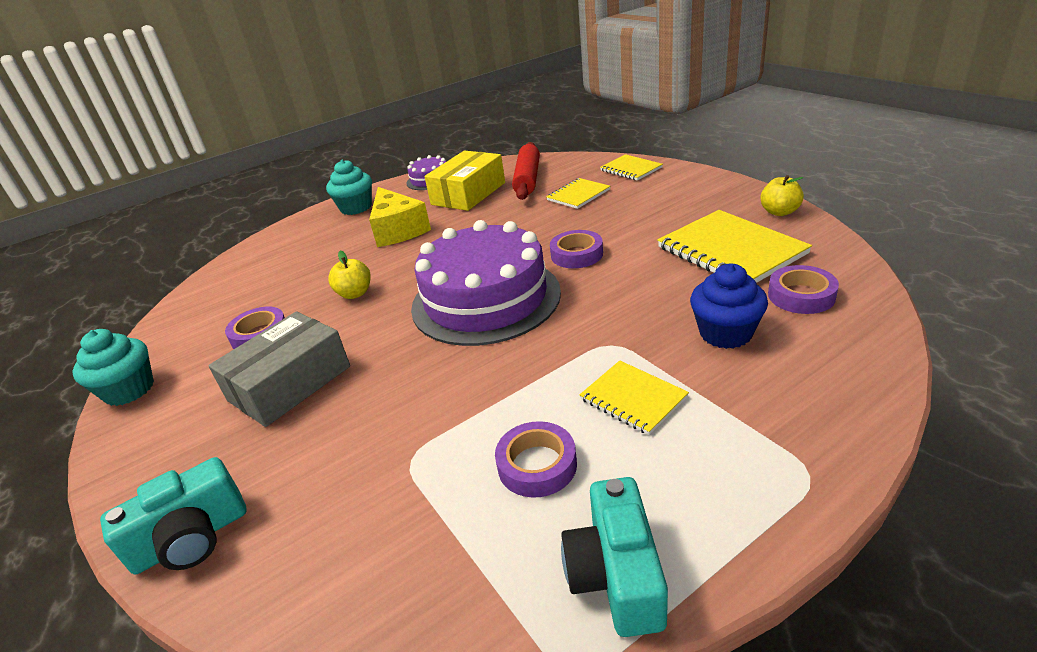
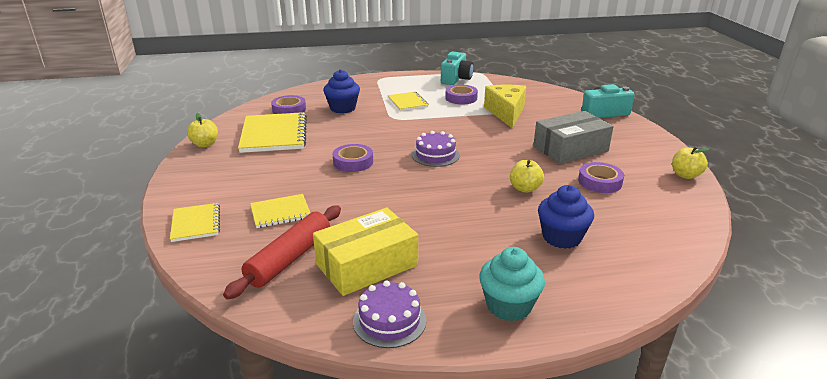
camera: 160 degrees left, 5 degrees down
(129, 390) = (685, 175): turquoise cupcake -> yellow apple
(315, 259) = (561, 237): none -> blue cupcake
(398, 230) = (469, 241): yellow cheese -> yellow cheese (506, 113)
(485, 299) = (435, 155): purple cake -> purple cake, size x0.46

